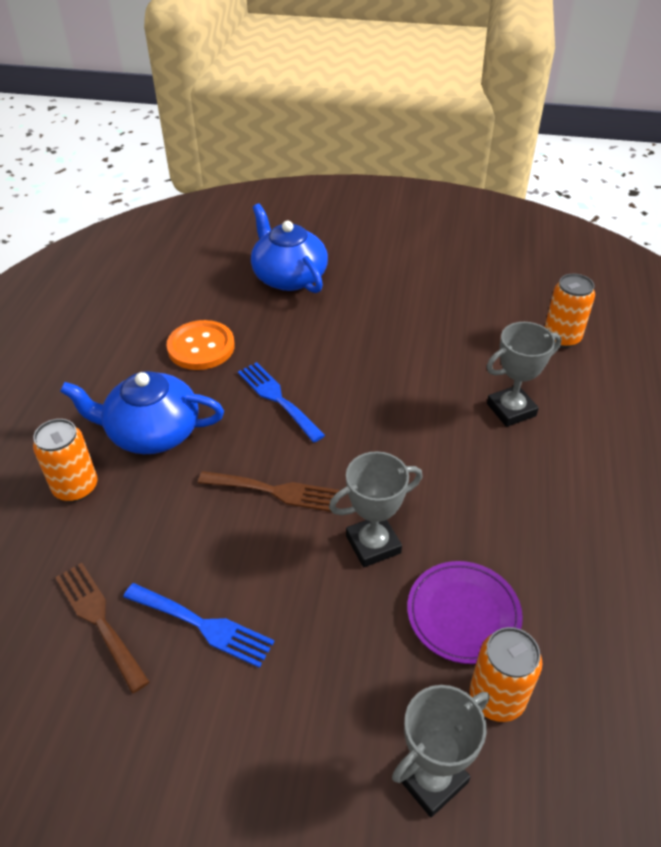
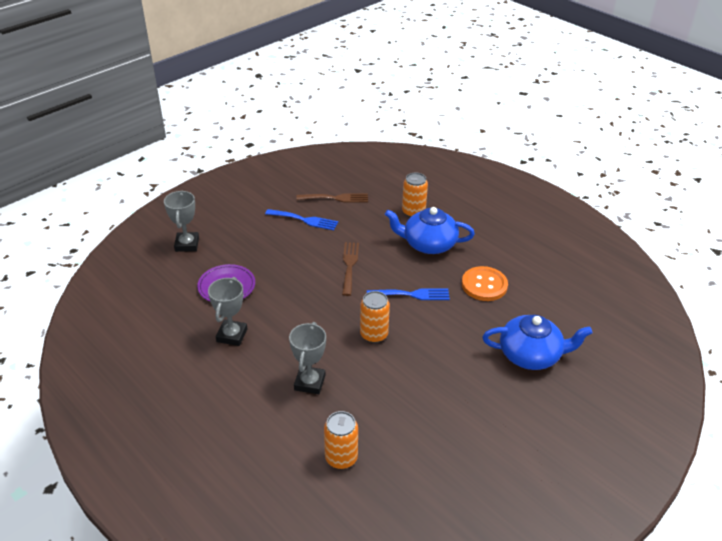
camera: 125 degrees right, 5 degrees down
(152, 432) = (428, 244): blue teapot -> blue teapot turned 120 degrees counterclockwise
(203, 625) = (305, 220): blue fork -> blue fork turned 135 degrees counterclockwise
(275, 491) = (349, 265): brown fork -> brown fork turned 135 degrees clockwise
(373, 544) = (288, 280): grey trophy -> grey trophy (232, 335)
(496, 697) = (188, 275): orange can -> orange can (374, 335)

